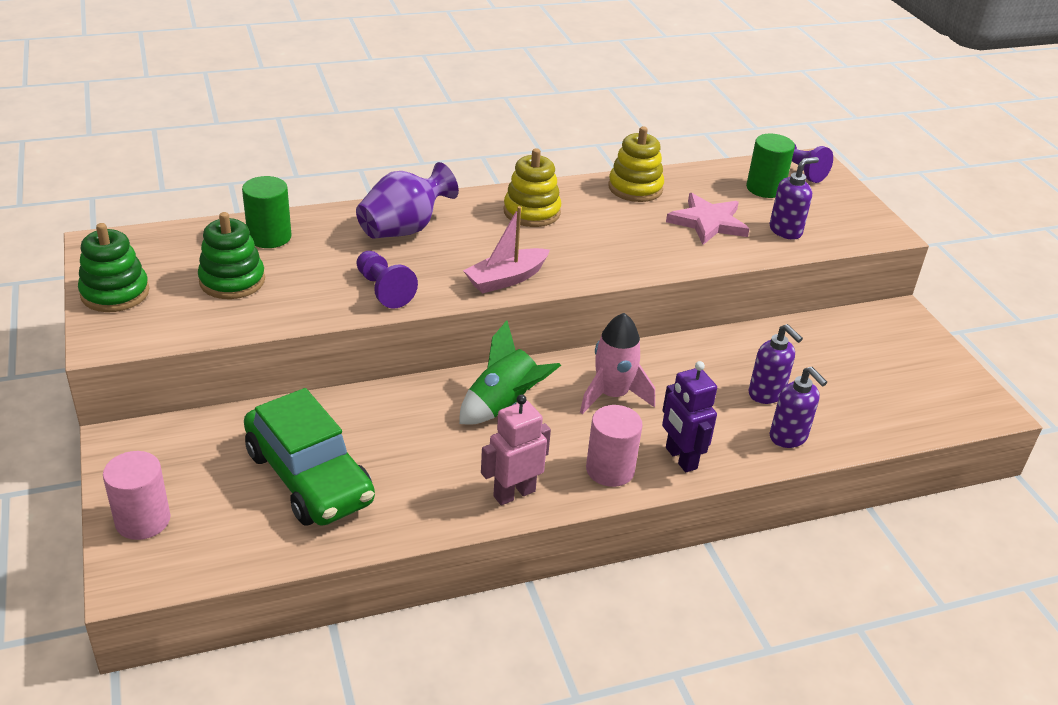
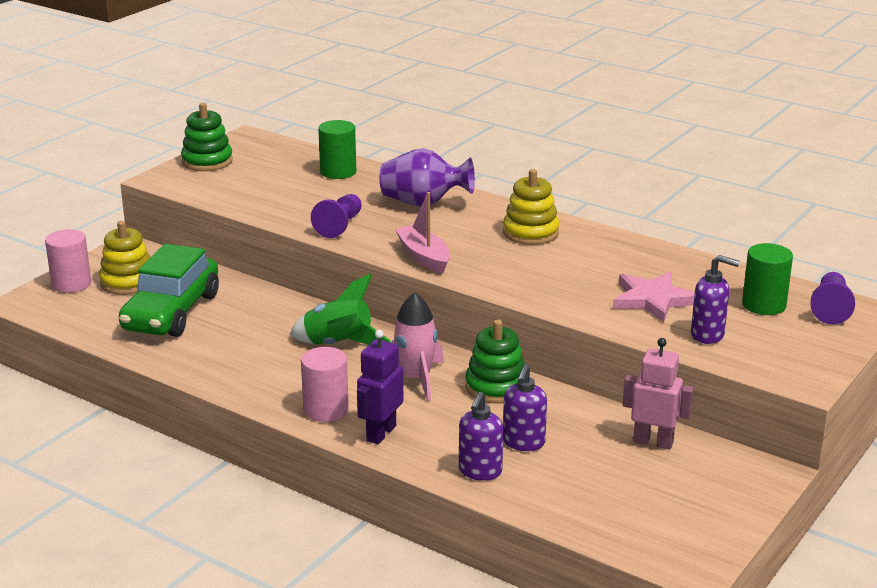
camera: 55 degrees right, 10 degrees down
(232, 281) = (272, 183): green stacking toy -> green stacking toy (496, 387)
(506, 279) = (424, 257): pink boat -> pink boat turned 45 degrees clockwise
(514, 493) = (249, 384): pink robot -> pink robot (653, 442)
(635, 188) = (647, 255): yellow stacking toy -> yellow stacking toy (128, 282)

